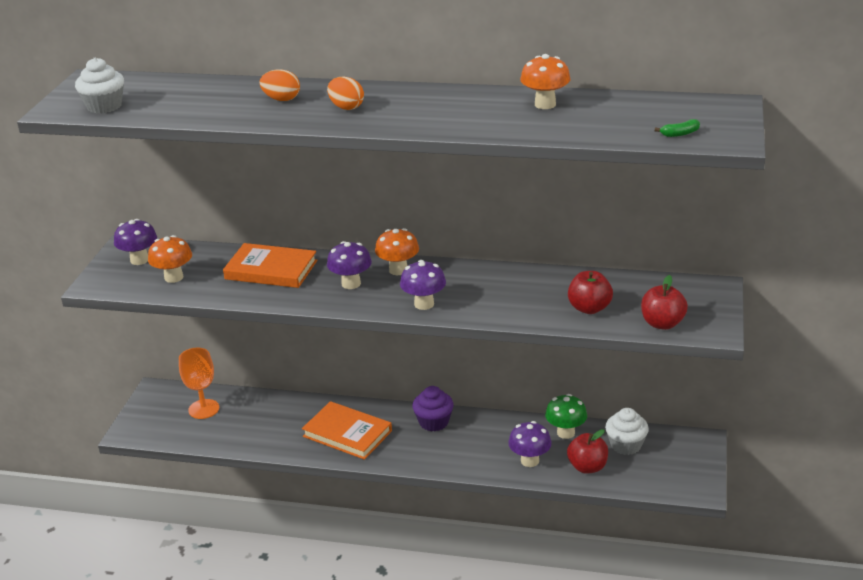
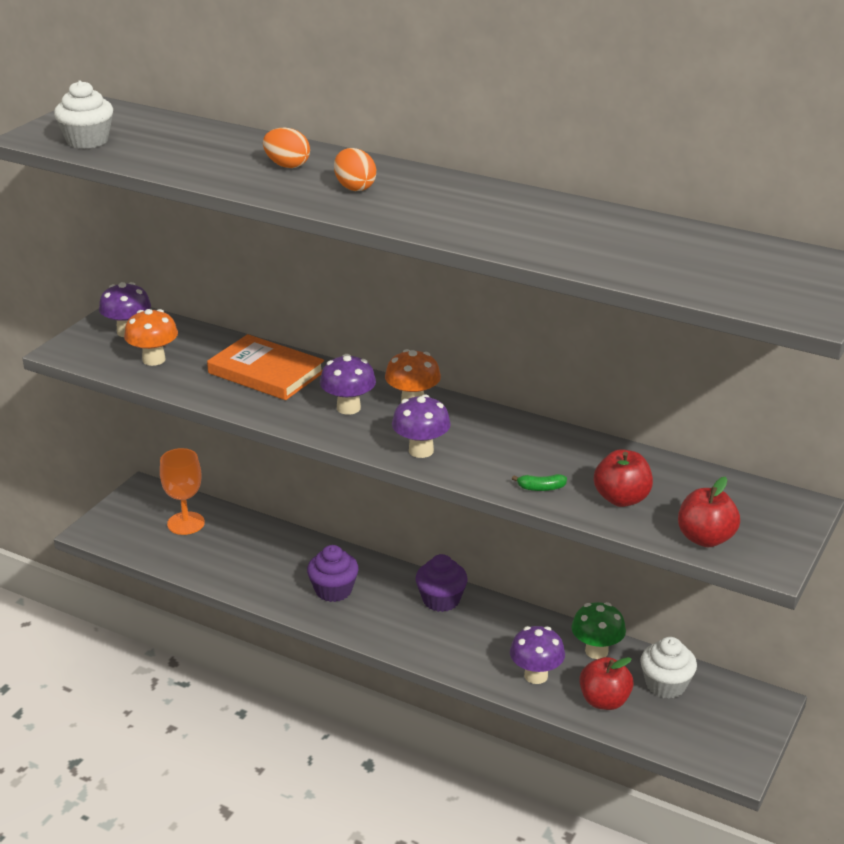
camera: 15 degrees right, 0 degrees up
(347, 434) = (333, 590): orange book -> purple cupcake
(545, 104) = (597, 225): orange mushroom -> none
(680, 134) = (746, 292): green banana -> green banana (541, 488)

